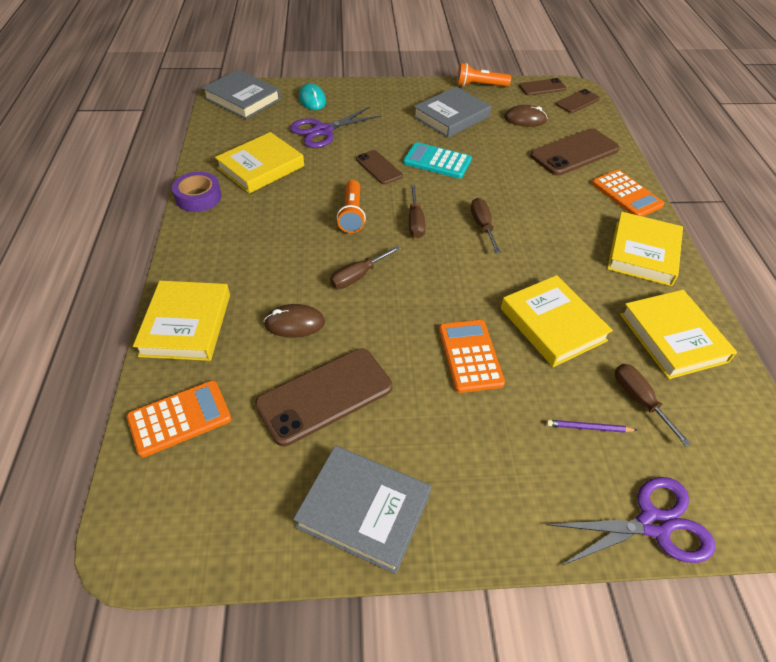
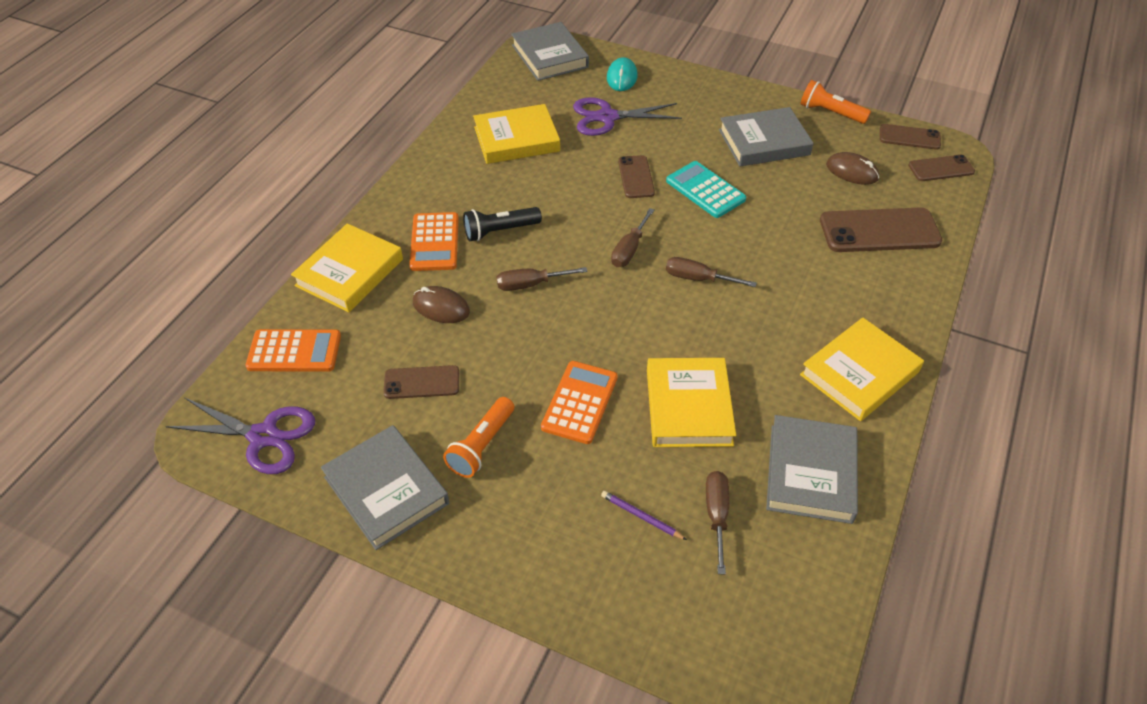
camera: 30 degrees right, 0 degrees up
(198, 197) = (437, 152): purple tape -> none
(300, 242) = (500, 231): none -> black flashlight
(324, 395) = (422, 382): brown phone -> brown phone, size x0.57
(352, 214) = (571, 219): orange flashlight -> orange flashlight (481, 445)
(482, 226) = (698, 279): brown screwdriver -> brown screwdriver turned 90 degrees counterclockwise
(626, 194) = (901, 301): orange calculator -> orange calculator (435, 242)
(653, 524) = (630, 625): purple scissors -> purple scissors (263, 436)
(672, 337) = (810, 473): yellow book -> grey book

